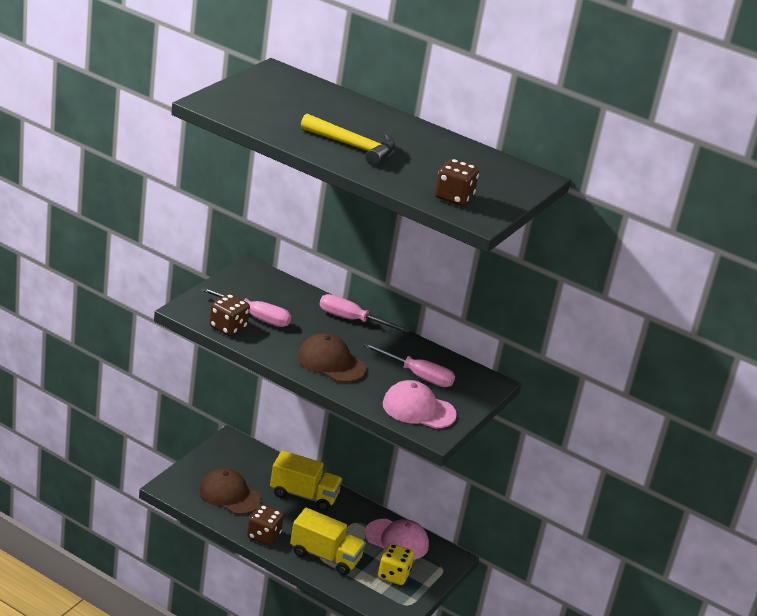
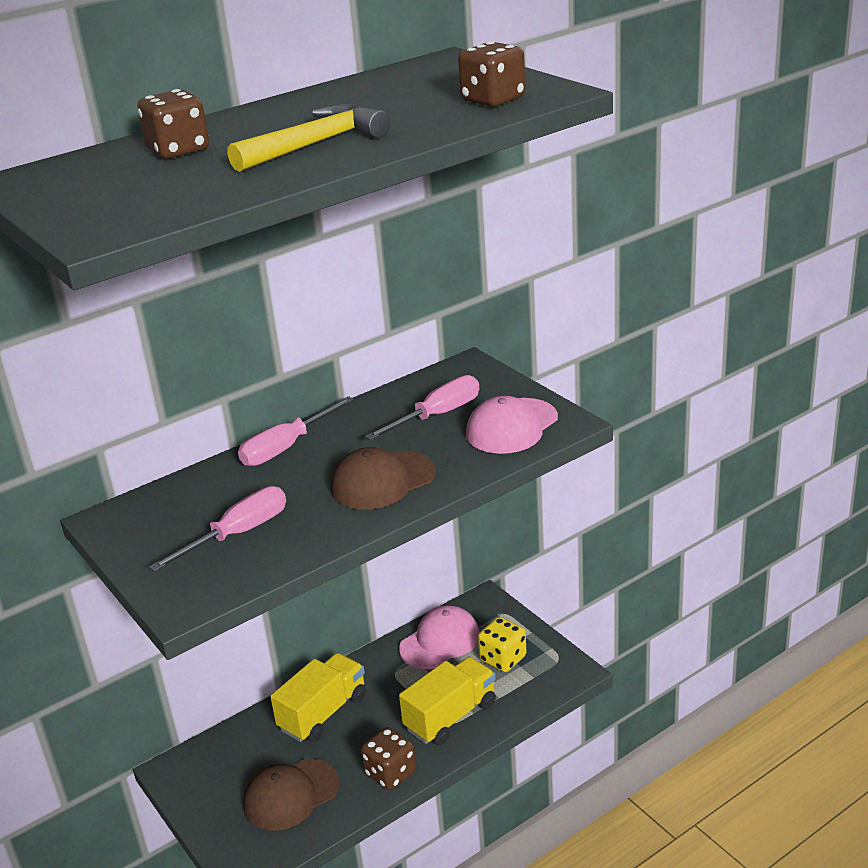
camera: 60 degrees left, 0 degrees up
(228, 327) = (253, 566): brown dice -> brown dice (178, 150)

